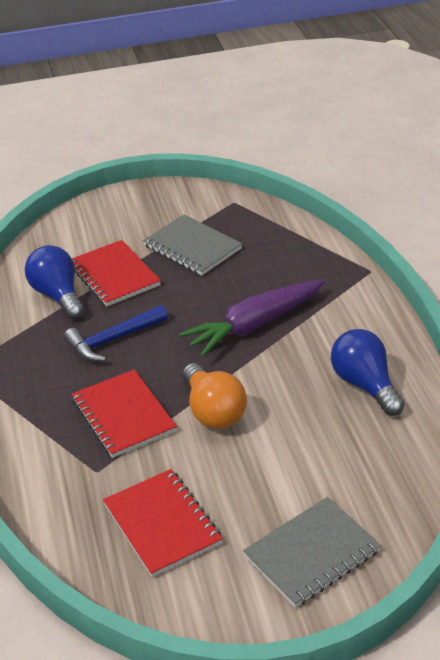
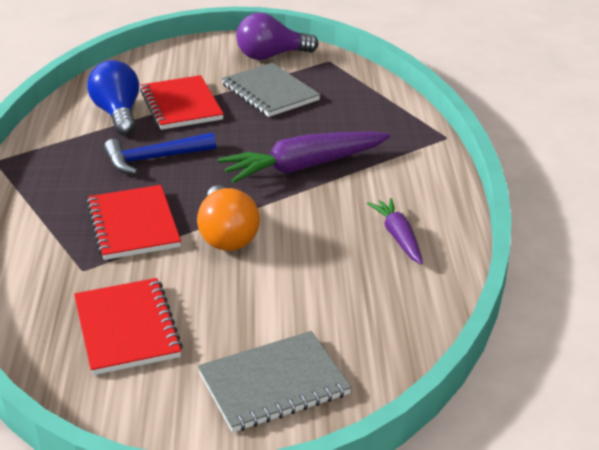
camera: 10 degrees right, 5 degrees down
(177, 205) = (271, 56): none -> purple light bulb
(365, 385) = (398, 237): blue light bulb -> purple carrot

